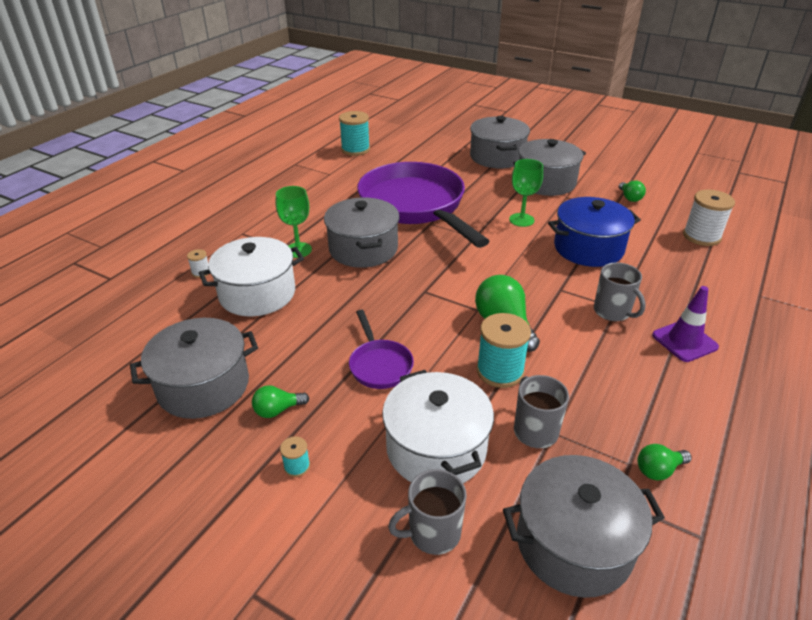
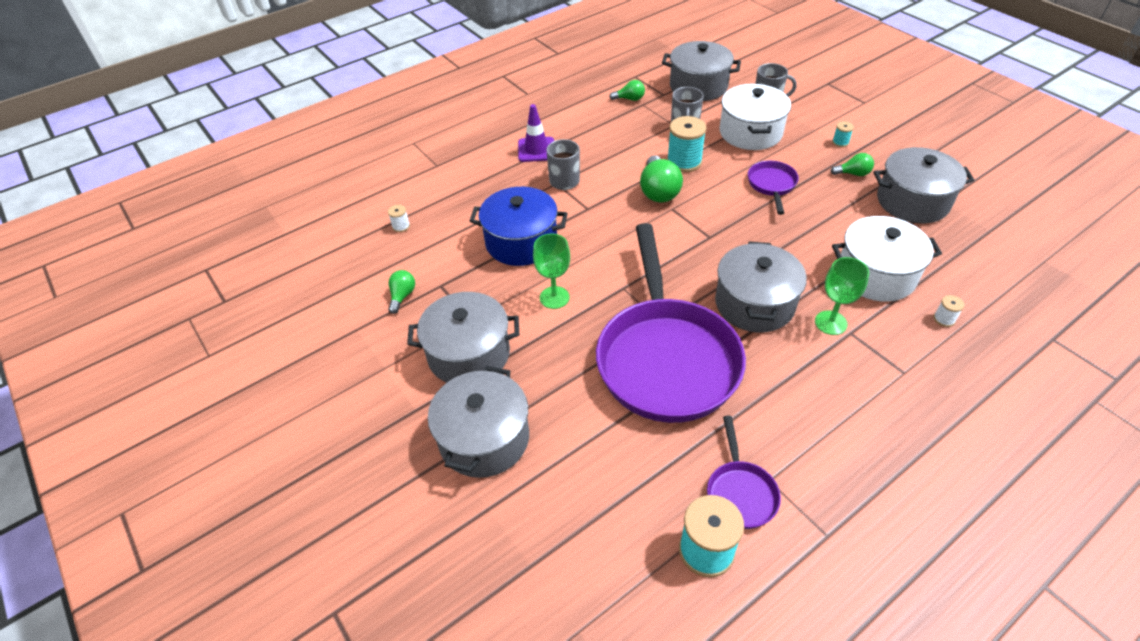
camera: 155 degrees left, 10 degrees up
(344, 167) = (740, 492): none -> purple pan
(701, 236) = (401, 226): white spool -> white spool, size x0.47

